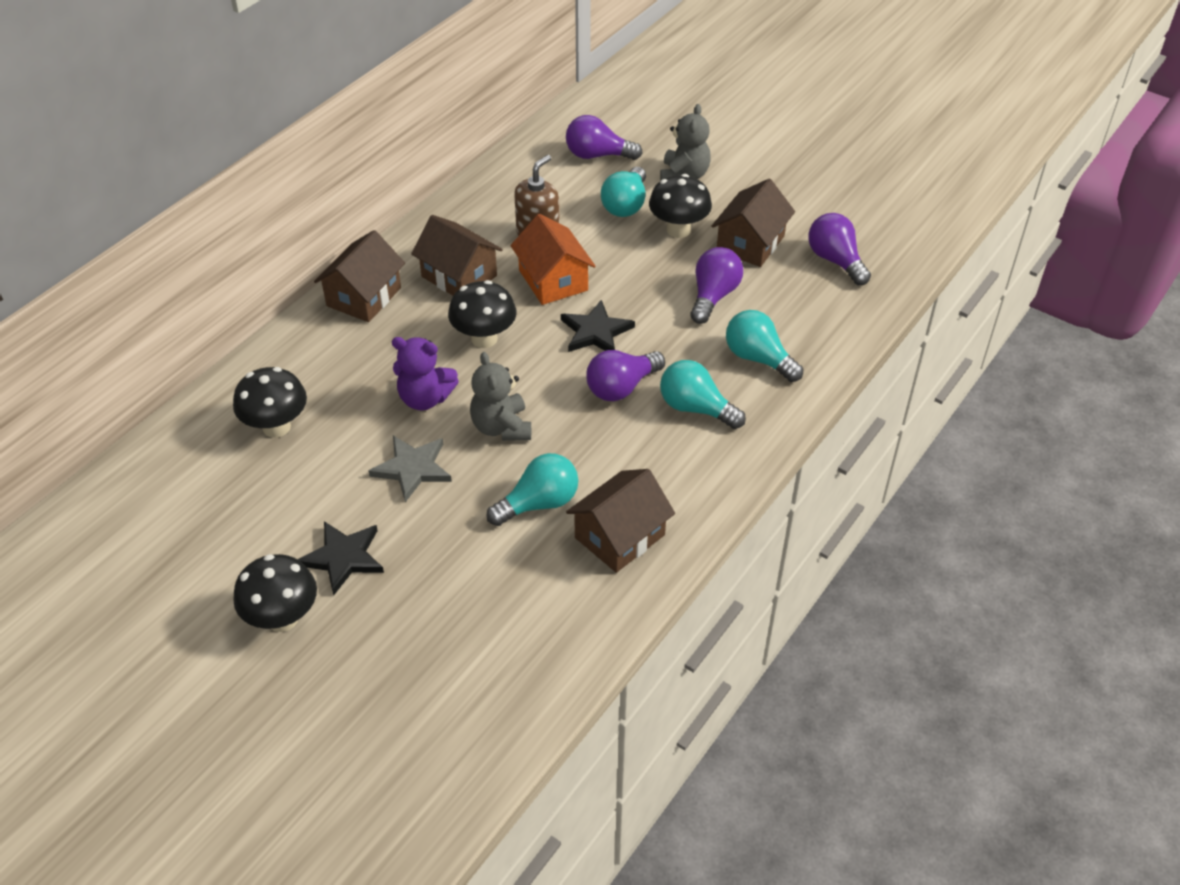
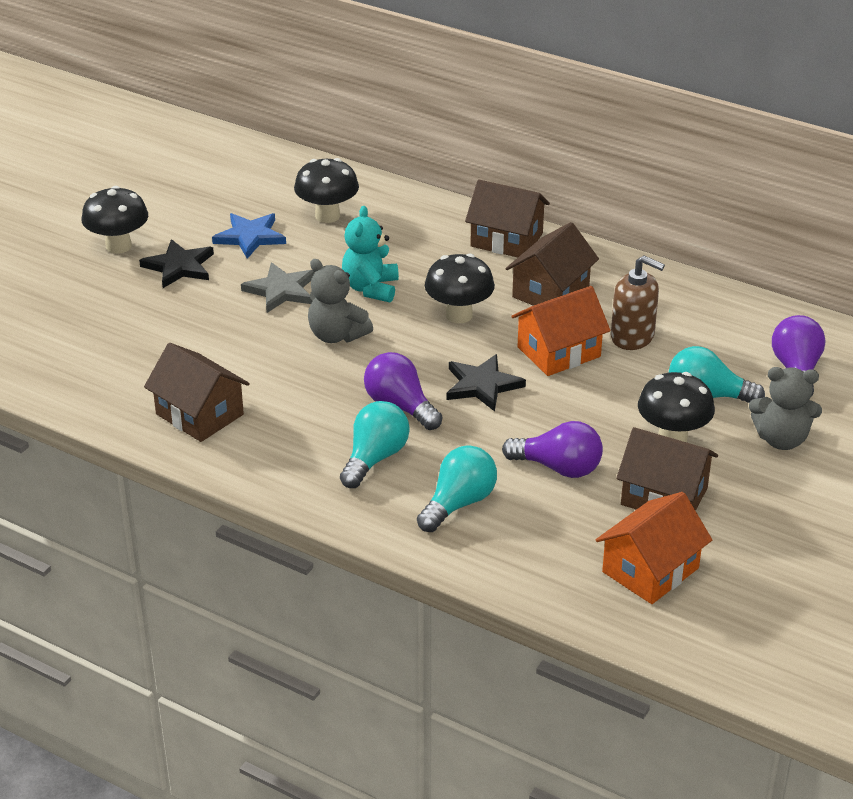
camera: 85 degrees right, 10 degrees down
(299, 494) = (250, 237): none -> blue star
(425, 398) = (371, 288): purple teddy bear -> turquoise teddy bear
(501, 427) = (336, 335): grey teddy bear -> grey teddy bear turned 120 degrees counterclockwise
(539, 503) = (240, 364): turquoise light bulb -> none
(835, 260) = (650, 570): purple light bulb -> orange house

